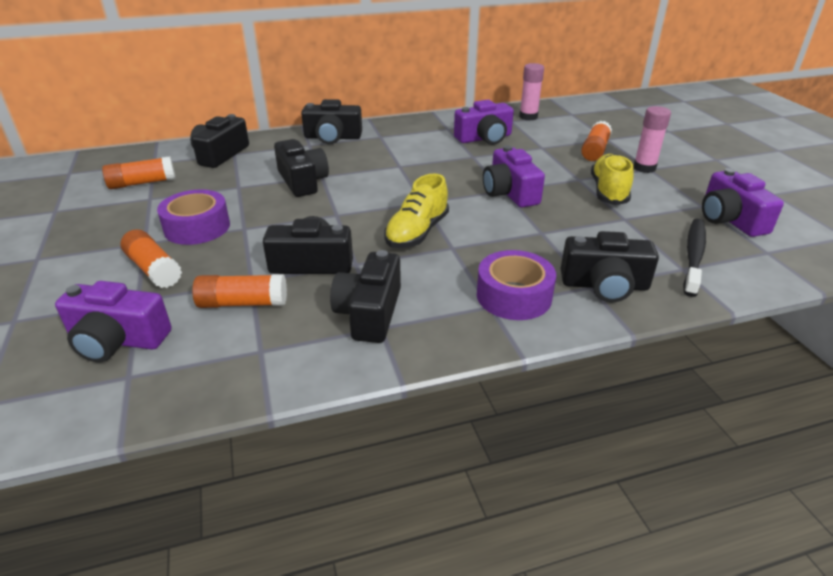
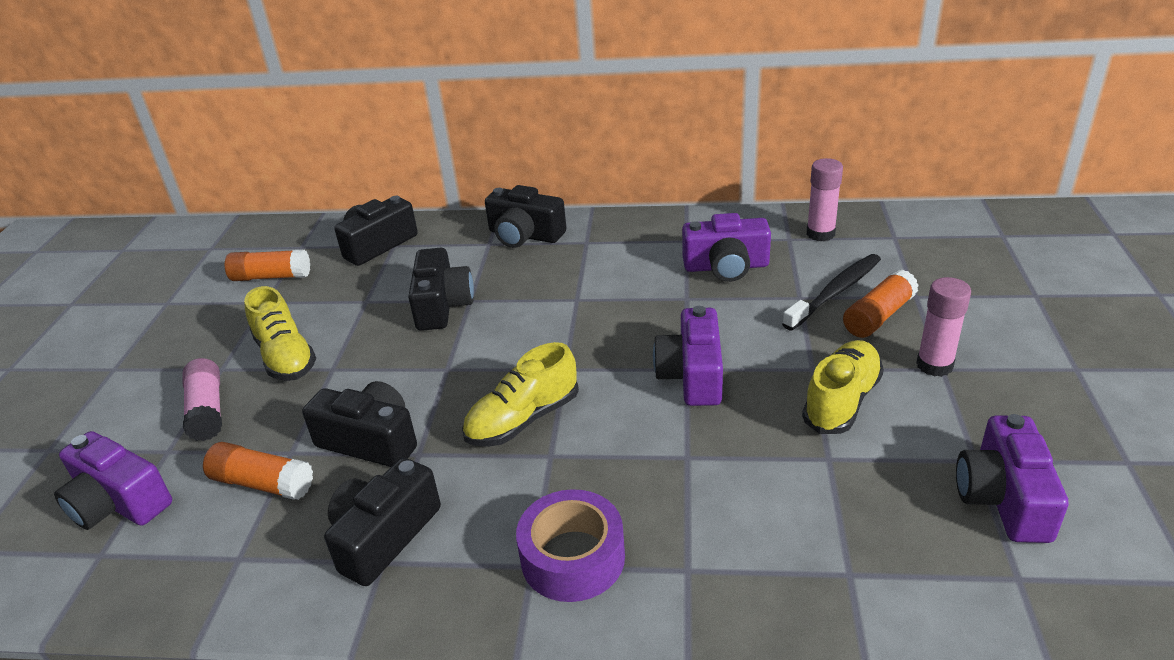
camera: 25 degrees right, 0 degrees up
(154, 269) = (207, 410): orange glue stick -> pink glue stick
(197, 227) = (285, 357): purple tape -> yellow shoe
(604, 285) = (709, 573): black camera -> none
(693, 256) = (886, 554): black toothbrush -> black toothbrush (835, 292)

